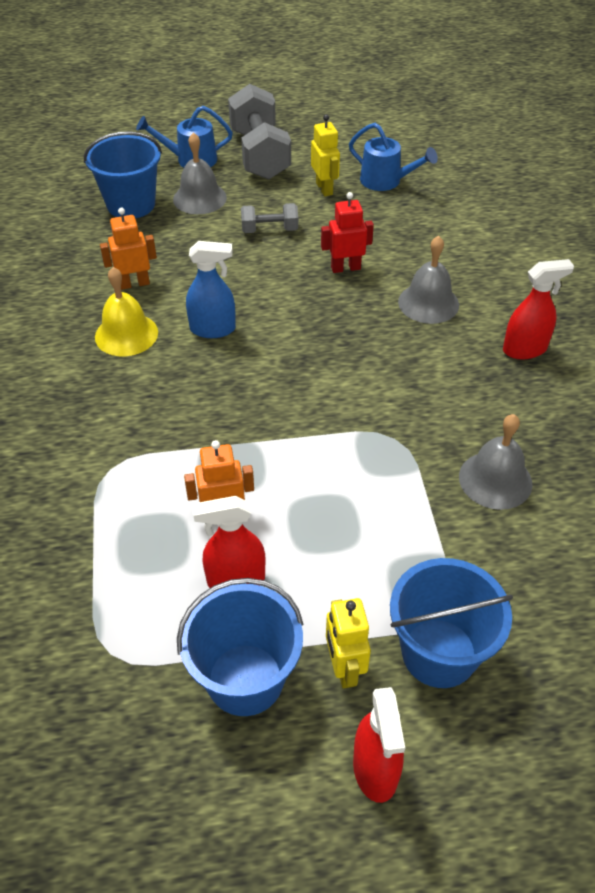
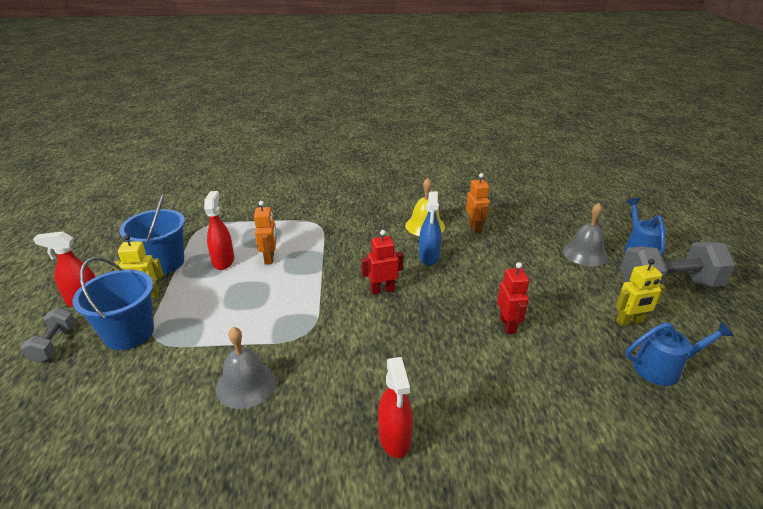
camera: 95 degrees right, 15 degrees down
(131, 205) = (565, 225): blue bucket -> none
(269, 230) = (552, 286): grey dumbbell -> grey dumbbell (54, 344)
(294, 372) = (382, 290): none -> red robot
(386, 181) = (664, 368): blue watering can -> blue watering can turned 135 degrees counterclockwise
(428, 303) = (463, 374): grey bell -> none

